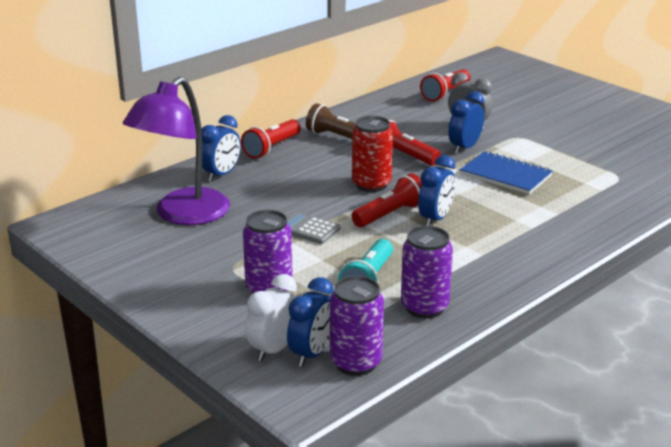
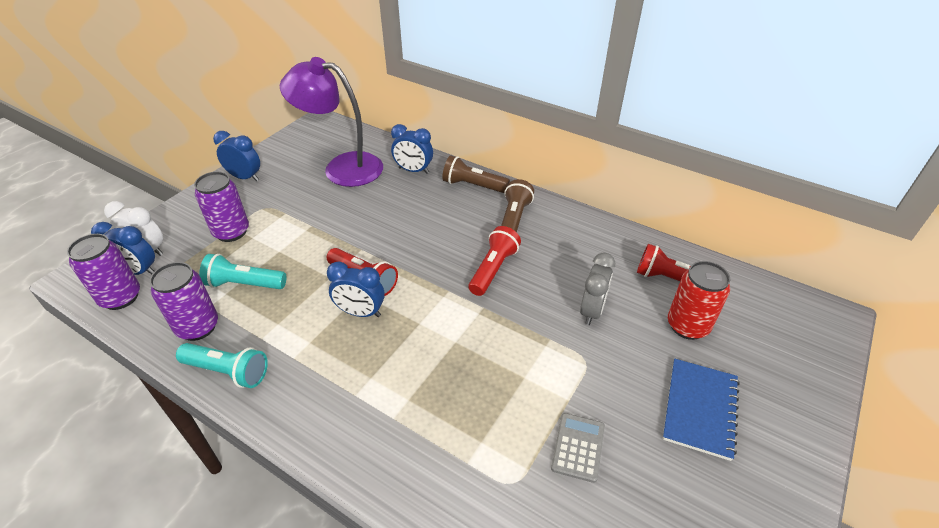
camera: 75 degrees right, 15 degrees up
(272, 148) = (473, 185): red flashlight -> brown flashlight
(309, 229) = (329, 234): grey calculator -> grey calculator (578, 447)
(371, 184) = (421, 257): red can -> red can (687, 326)
(464, 148) = (532, 314): blue clock -> blue clock (245, 177)
(490, 288) = (228, 371): none -> turquoise flashlight
(505, 175) = (475, 359): blue notebook -> blue notebook (699, 409)

